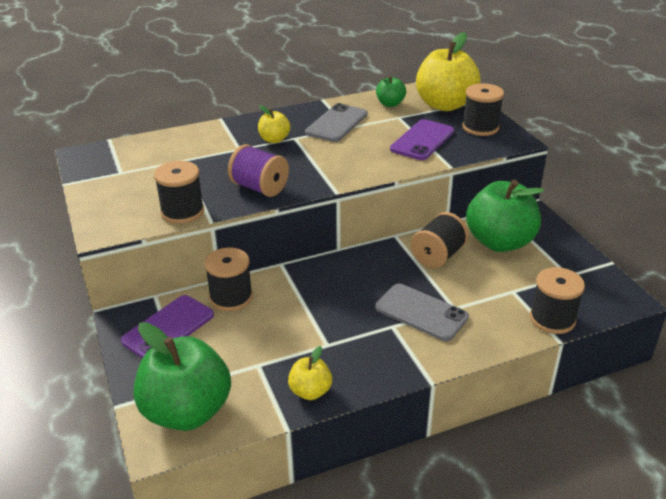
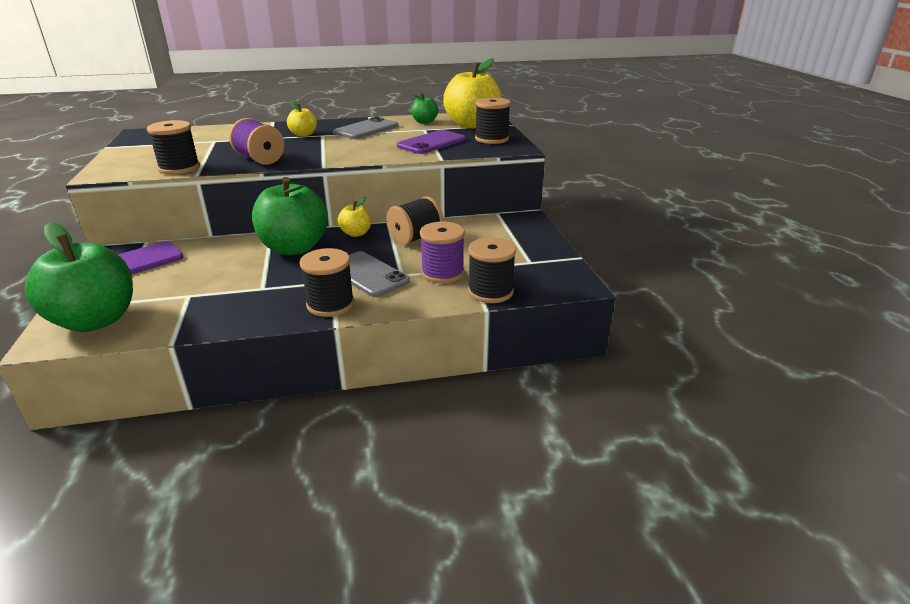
camera: 10 degrees right, 5 degrees down
(231, 297) = (208, 248): black spool -> black spool (330, 304)
(310, 391) = (217, 319): yellow apple -> yellow apple (356, 233)
(493, 300) = (442, 273): none -> purple spool
(499, 242) = (480, 234): green apple -> green apple (294, 248)

